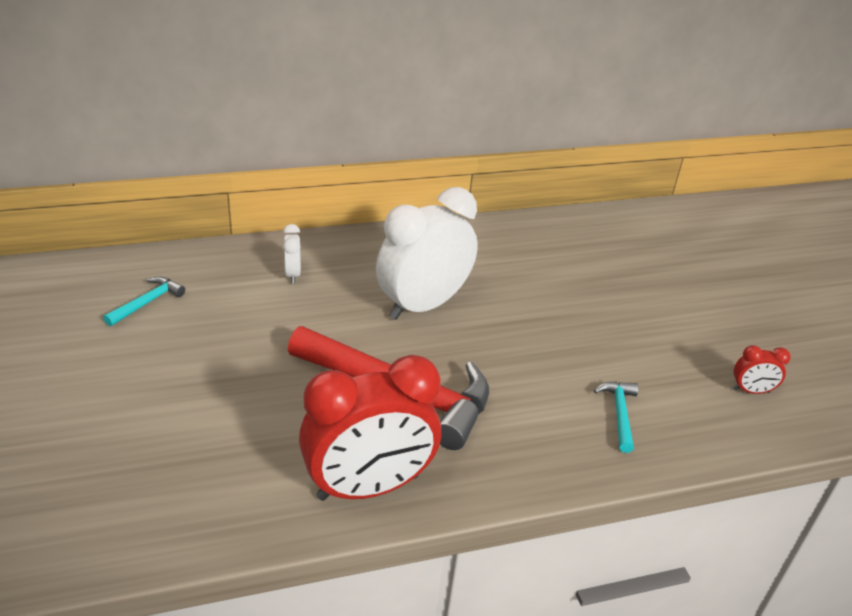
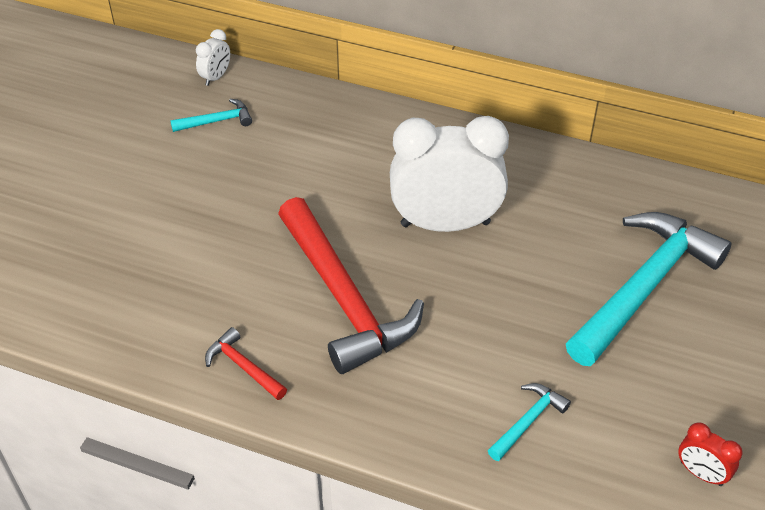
camera: 40 degrees right, 10 degrees up
(293, 274) = (356, 142): white clock -> white clock (216, 77)
(368, 487) = (243, 366): red clock -> red hammer
(597, 290) = (644, 286): none -> turquoise hammer

